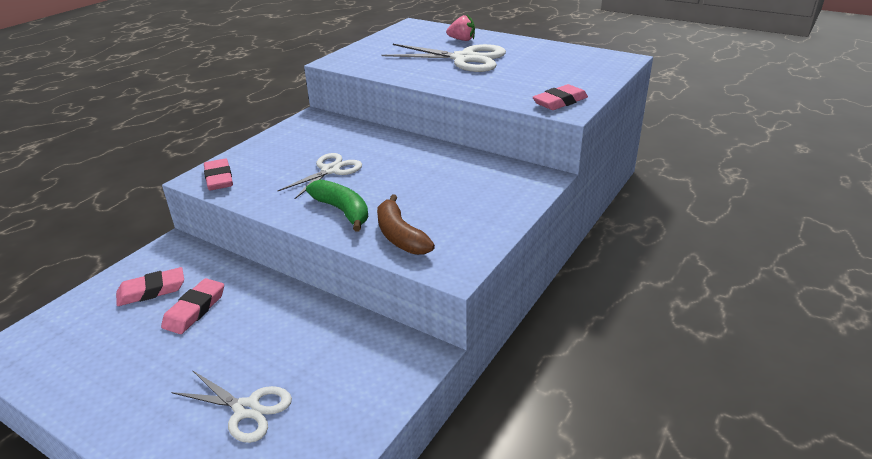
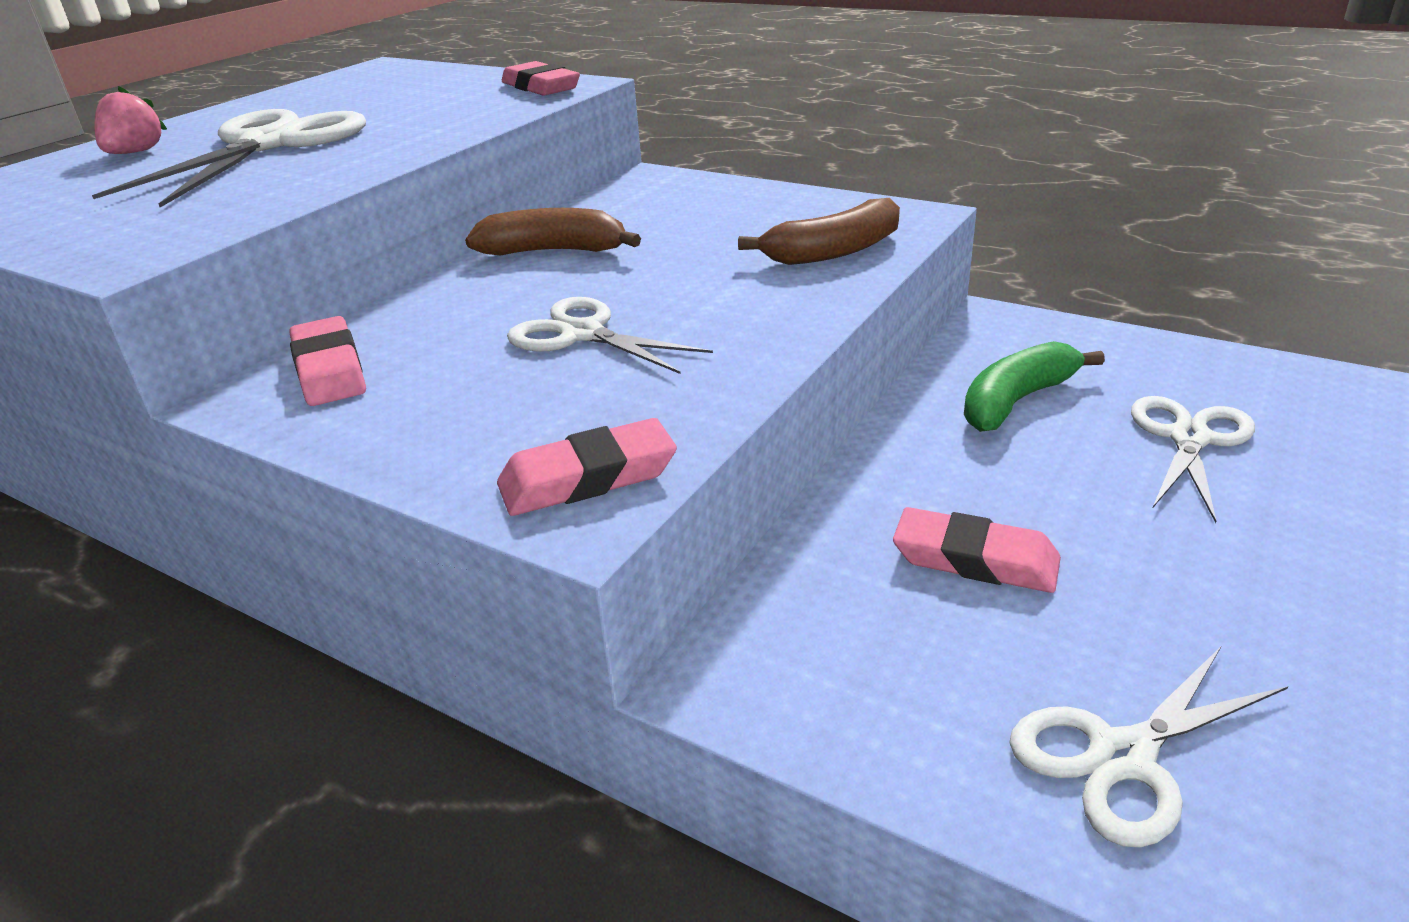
camera: 90 degrees left, 0 degrees up
(78, 328) = (1121, 757): none -> white scissors
(151, 290) = (928, 655): pink eraser -> pink eraser (329, 369)
(342, 211) = (756, 303): green banana -> green banana (1016, 401)
(428, 157) = (554, 251): none -> brown banana

